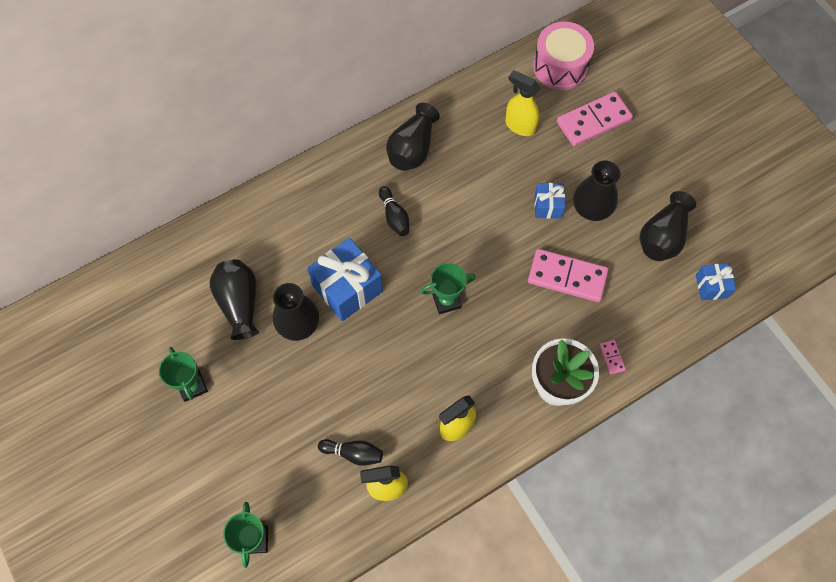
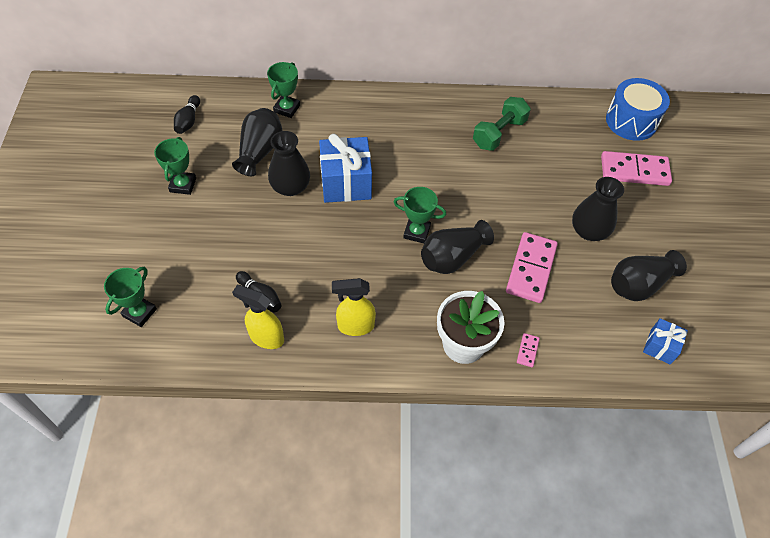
camera: 30 degrees right, 10 degrees down
(231, 239) = (287, 108): none -> green trophy
(394, 216) = (419, 154): black bowling pin -> black bowling pin (188, 121)
(412, 149) = (468, 118): black vase -> black vase (452, 257)
(451, 149) = (499, 133): none -> green dumbbell
(519, 126) = (567, 144): yellow spray bottle -> none
(547, 206) = (551, 210): blue gift -> none
(560, 67) = (631, 121): pink drum -> blue drum
(567, 277) = (531, 269): pink domino -> pink domino turned 60 degrees clockwise

